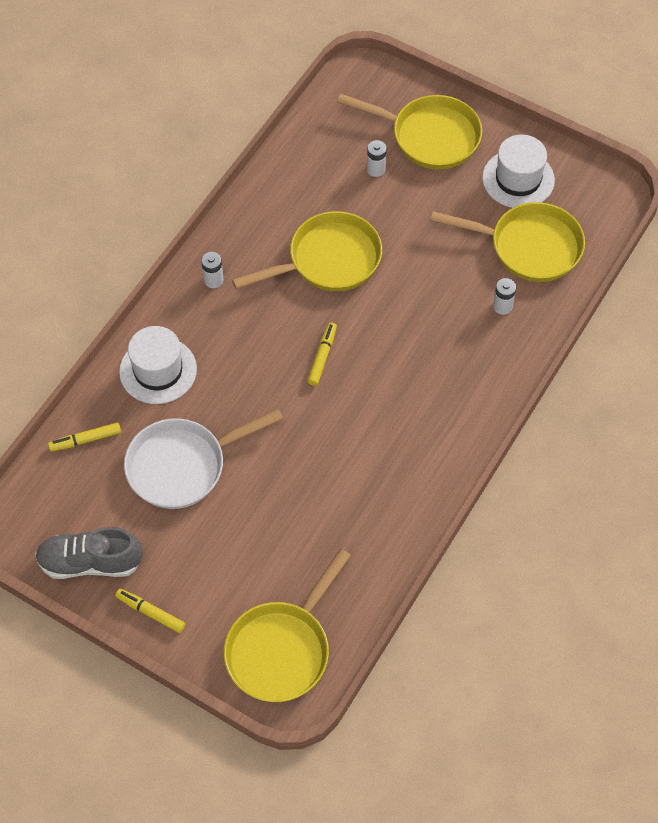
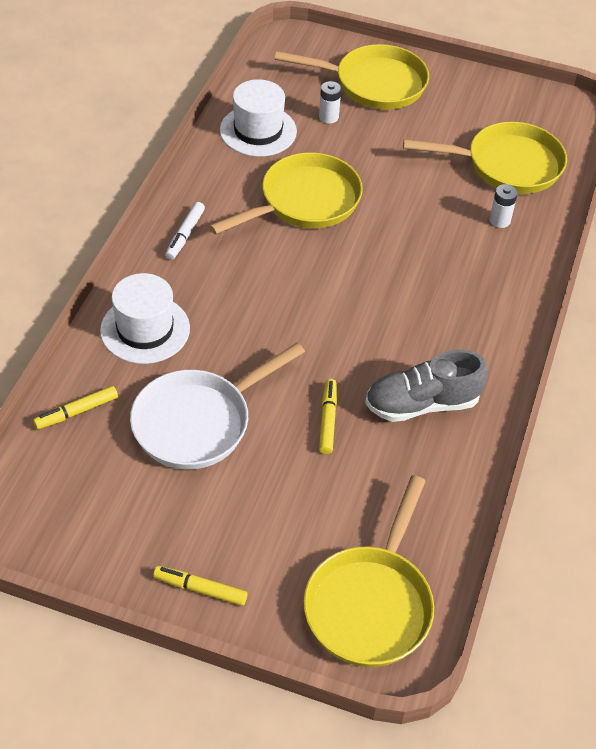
camera: 15 degrees left, 10 degrees down
(90, 562) = (112, 544): grey shoe -> grey shoe (422, 404)
(213, 280) = (185, 235): white battery -> white marker
(322, 356) = (325, 291): yellow marker -> yellow marker (327, 420)
(518, 179) = (474, 109): white hat -> white hat (258, 131)

